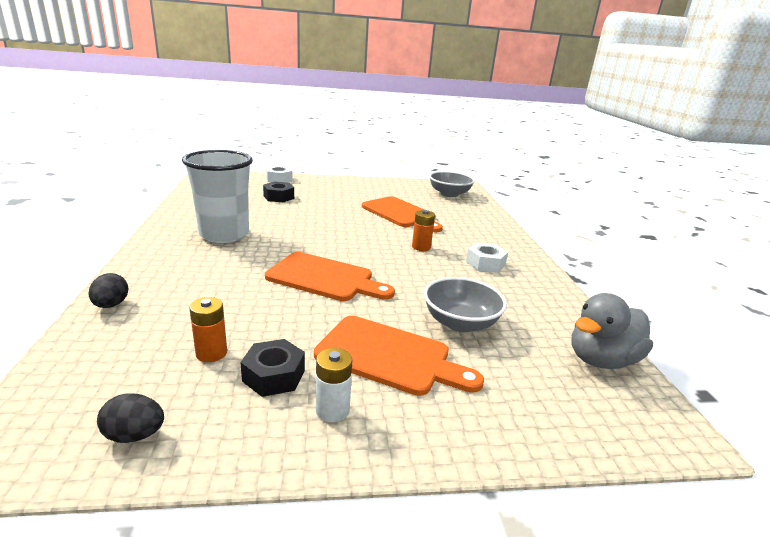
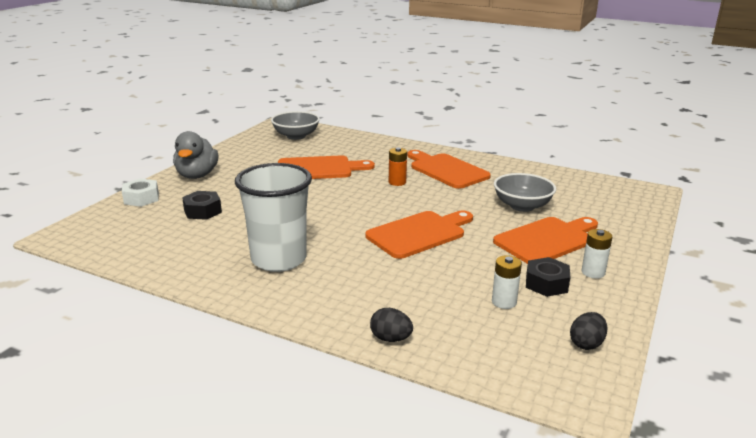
camera: 55 degrees left, 0 degrees up
(211, 353) = (504, 302): orange battery -> white battery
(485, 263) = (446, 170): white nut -> orange cutting board
(601, 360) = (586, 183): grey duck -> grey duck (197, 175)

